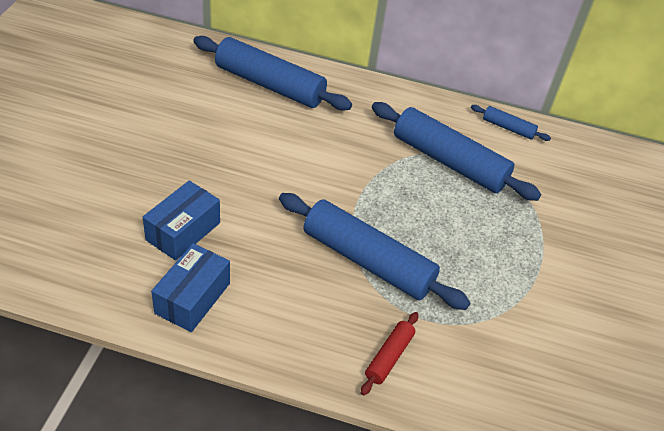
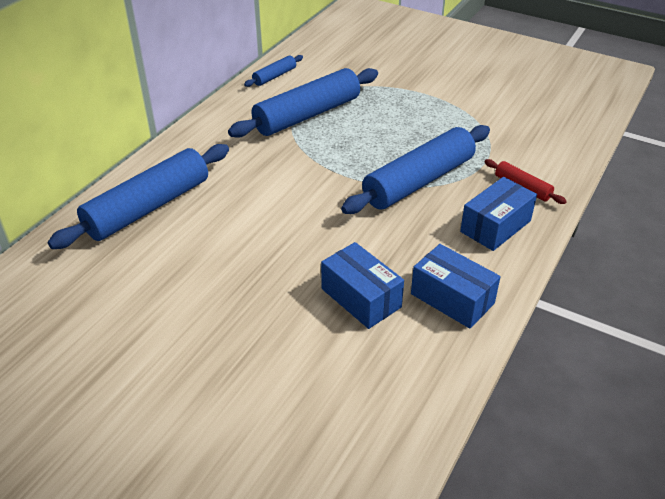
camera: 70 degrees left, 5 degrees down
(311, 331) = (495, 226): none -> blue box

